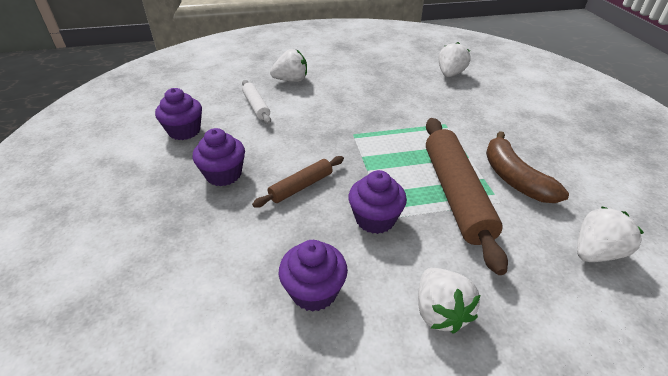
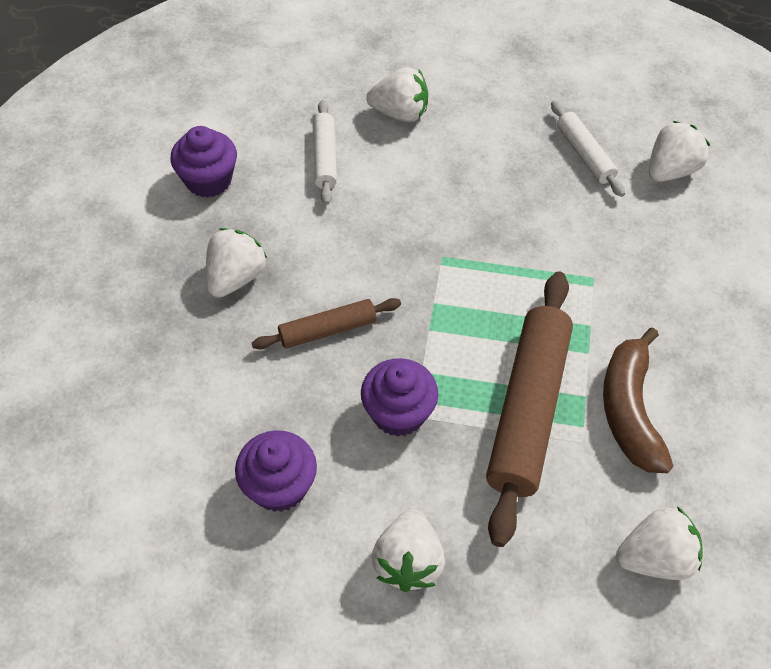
camera: 20 degrees right, 15 degrees up
(223, 174) = (236, 277): purple cupcake -> white strawberry
(402, 77) = (584, 154): none -> white rolling pin

